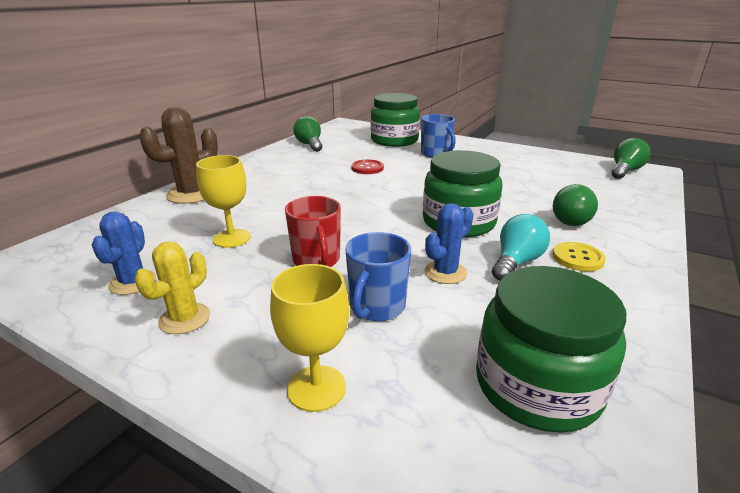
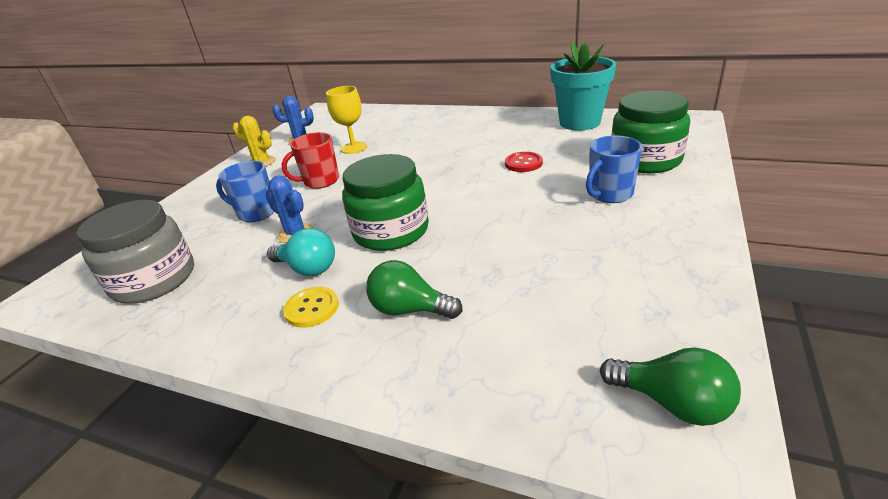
camera: 85 degrees right, 5 degrees up
(192, 194) = (426, 116): brown cactus -> none
(310, 145) = (579, 122): green light bulb -> turquoise flower pot
(316, 388) = (190, 209): yellow goblet -> none
(537, 385) = (154, 279): green jar -> grey jar

